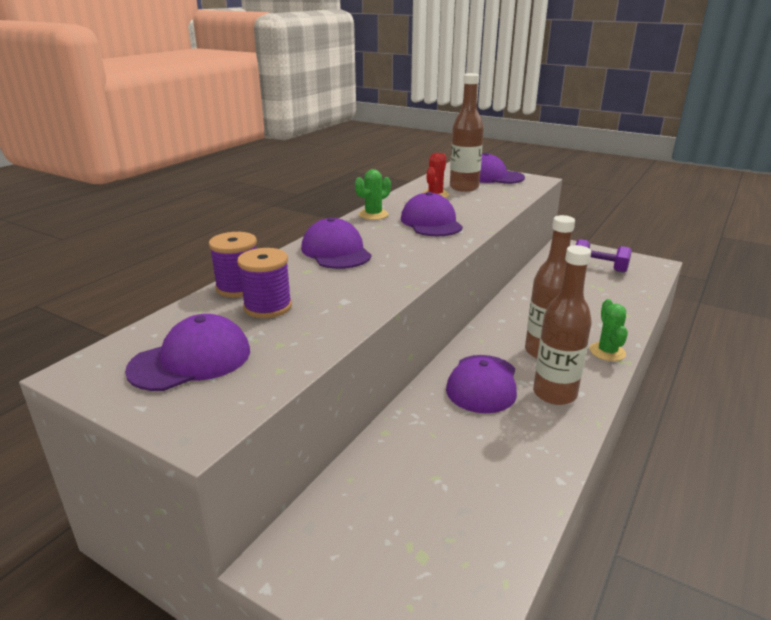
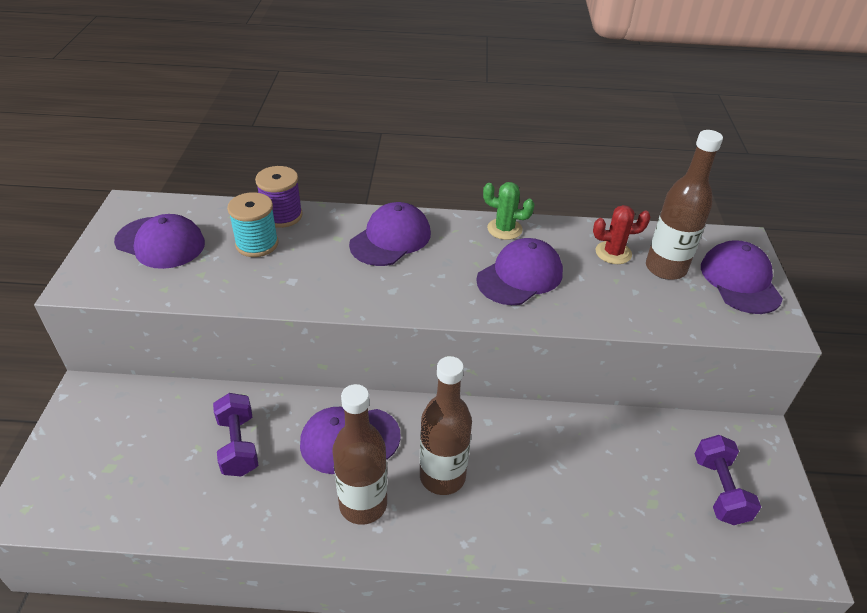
camera: 60 degrees right, 15 degrees up
(268, 307) = (257, 244): purple spool -> turquoise spool
(449, 448) = (238, 445): none -> purple dumbbell
(607, 352) = (481, 539): green cactus -> none

